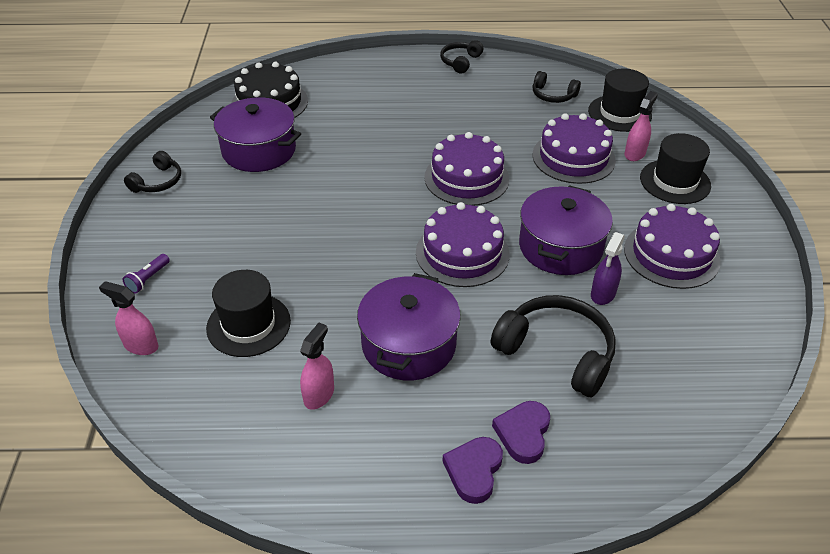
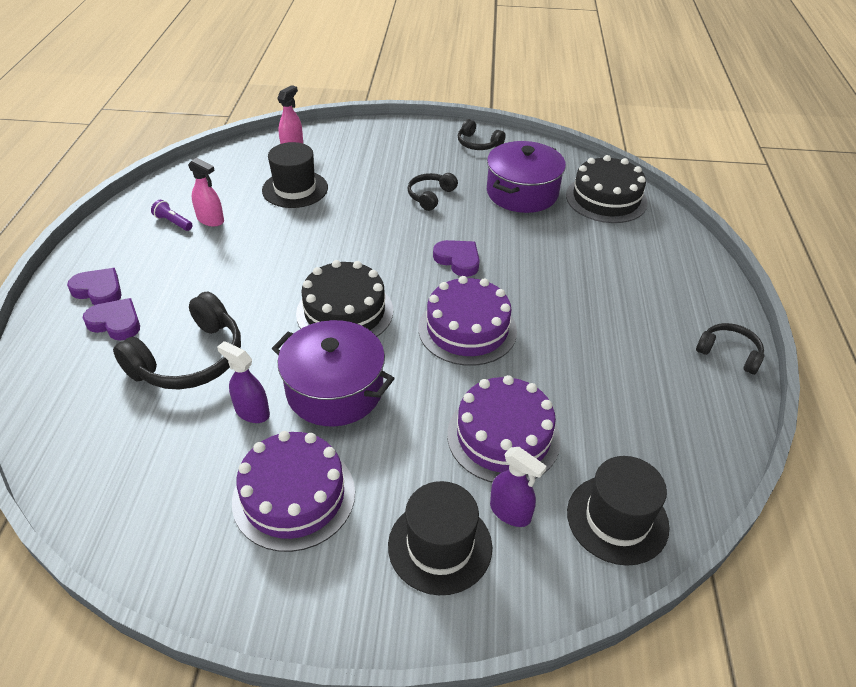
camera: 95 degrees right, 0 degrees up
(148, 279) = (359, 145): purple flashlight -> purple flashlight (173, 222)
(373, 187) = (458, 260): none -> purple heart
(408, 344) = (240, 267): purple pot -> none
(462, 253) = (345, 312): purple cake -> black cake
(553, 95) = (657, 443): black headphones -> black headphones (430, 196)
(635, 153) = (510, 512): pink spray bottle -> purple spray bottle

